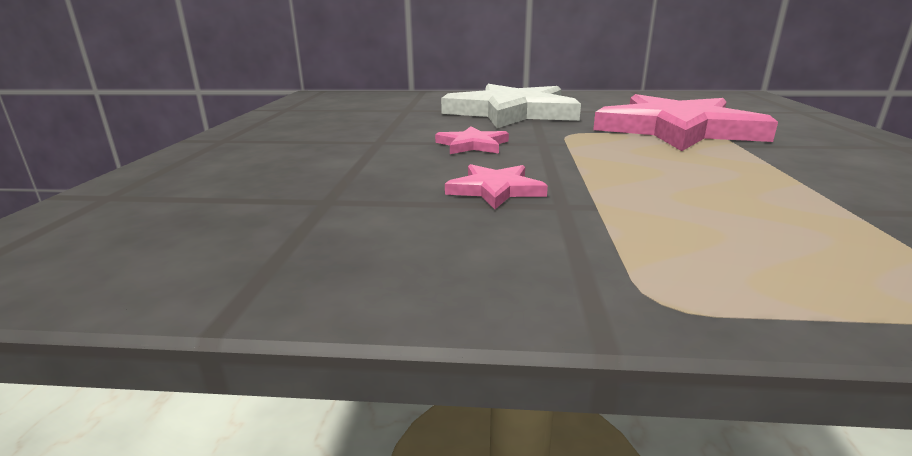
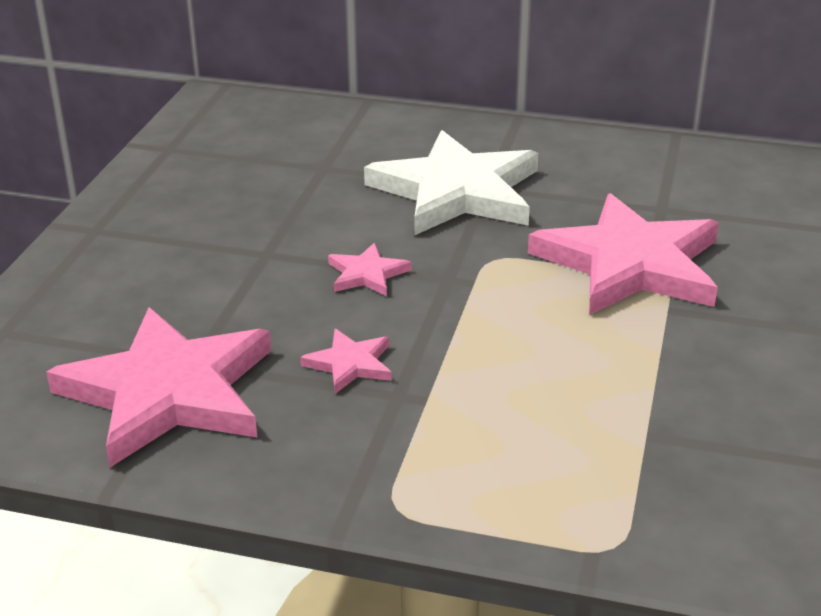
camera: 10 degrees right, 10 degrees up
(301, 223) = (169, 392): none -> pink star

